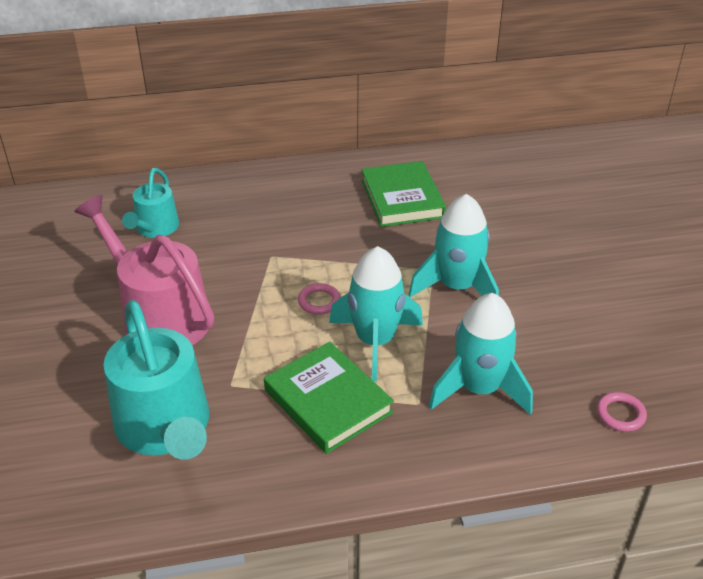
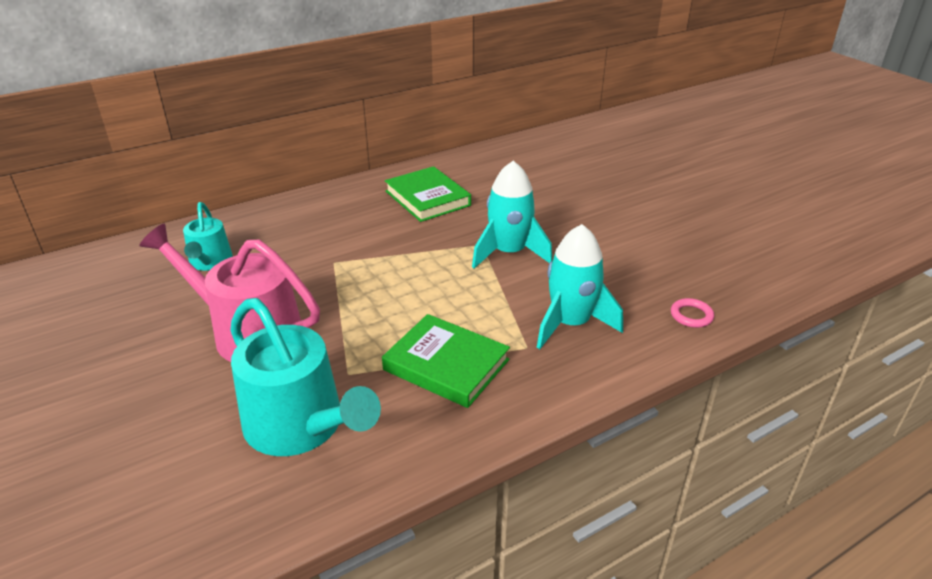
camera: 20 degrees left, 5 degrees down
(319, 301) = (396, 288): pink ring -> none
(375, 341) = (463, 308): turquoise rocket -> none

